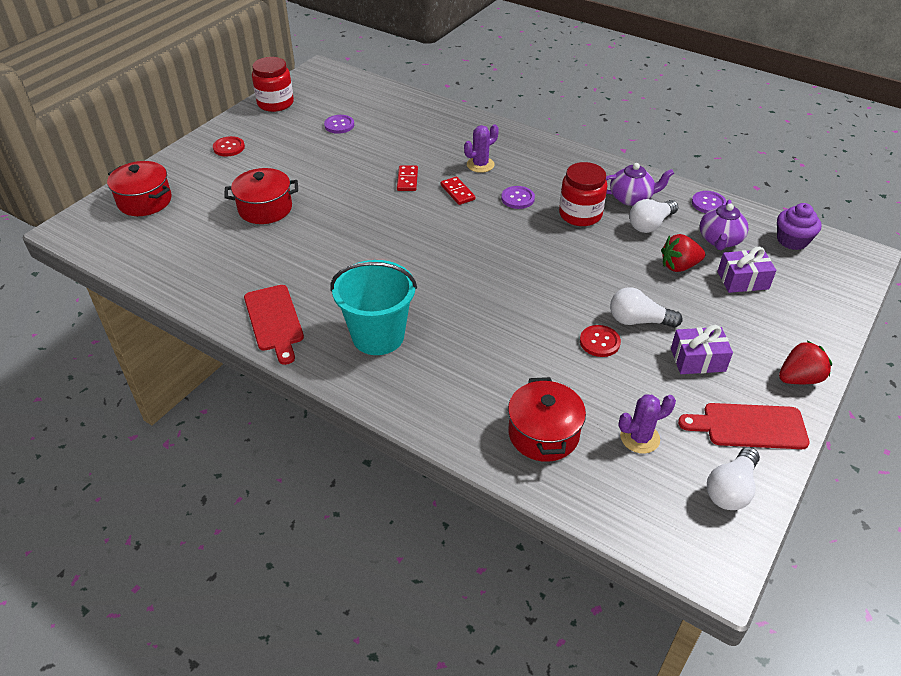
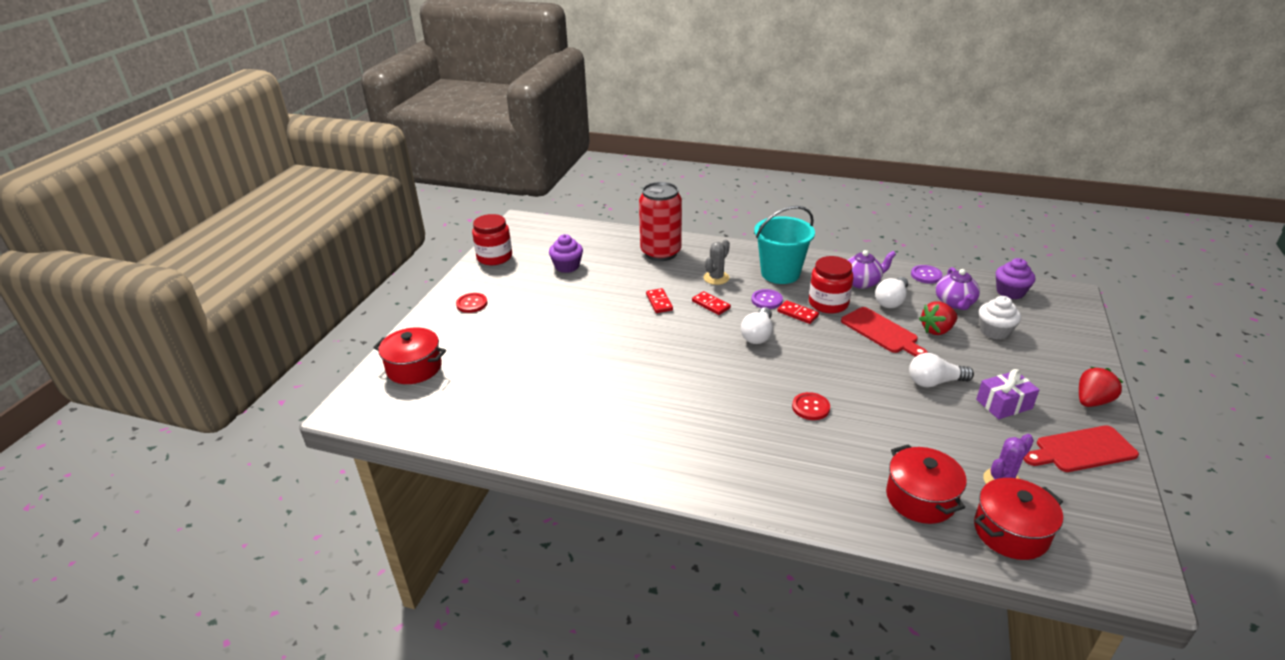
camera: 15 degrees left, 10 degrees down
(265, 208) = (540, 352): red pot -> red pot (1011, 532)
(274, 321) = (611, 453): red cutting board -> red cutting board (881, 332)
(339, 125) = (567, 266): purple button -> purple cupcake
(378, 336) = (718, 445): turquoise bucket -> turquoise bucket (780, 273)
(440, 127) = (660, 253): none -> red can
(480, 165) = (716, 278): purple cactus -> grey cactus
(540, 219) = (797, 314): none -> red domino
(599, 342) = (915, 407): red button -> red button (810, 407)
(730, 489) = (1104, 507): white light bulb -> white light bulb (758, 335)
(743, 280) = (994, 331): purple gift -> white cupcake

